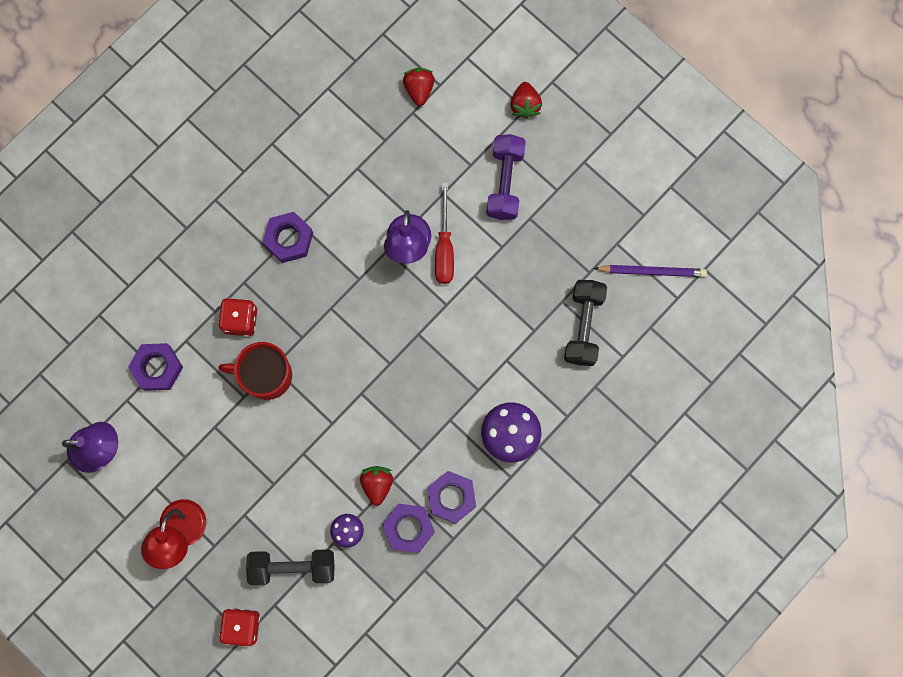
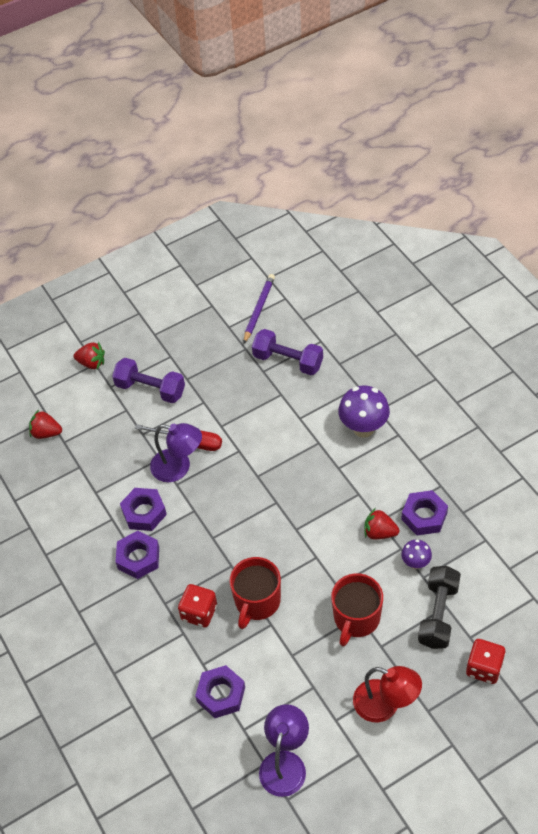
camera: 70 degrees left, 25 degrees down
(269, 482) = (356, 618): none -> red mug
(451, 497) = (405, 479): purple nut -> purple nut (144, 512)
(583, 326) = (288, 361): black dumbbell -> purple dumbbell

